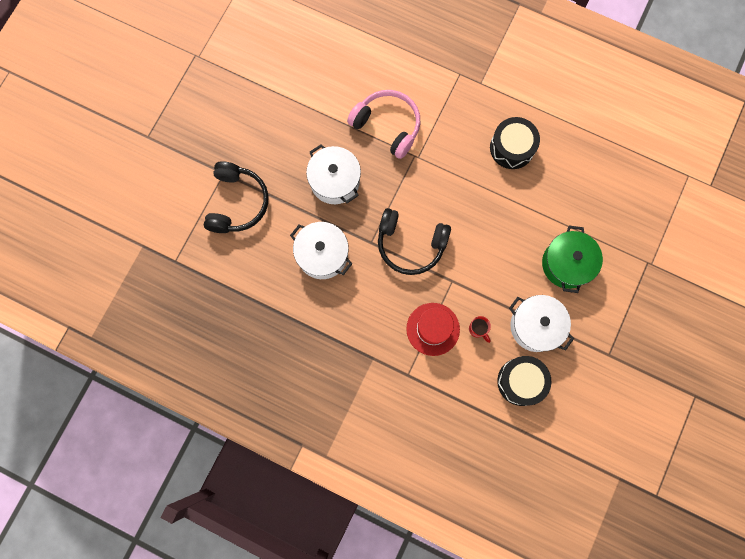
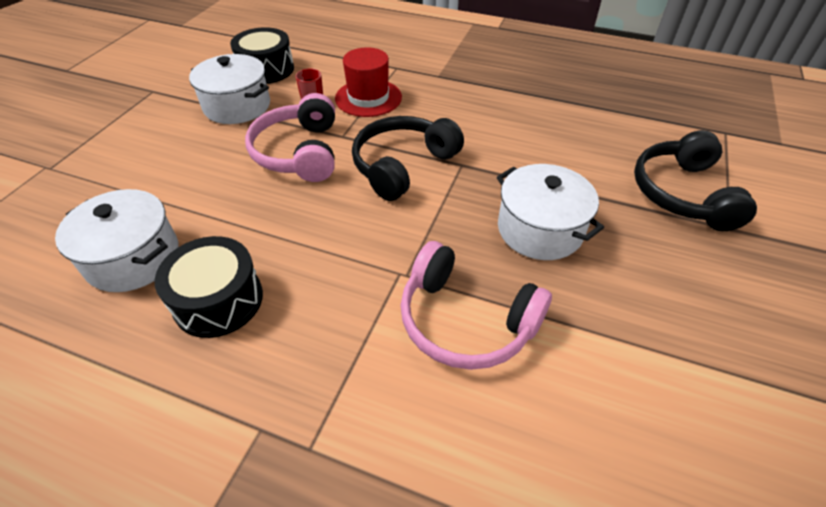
camera: 175 degrees right, 30 degrees down
(322, 255) = (528, 149): white pot -> white pot (133, 258)
(410, 244) = (403, 166): black headphones -> black headphones turned 60 degrees counterclockwise
(481, 264) = (299, 152): none -> pink headphones
(566, 264) = (174, 160): green pot -> none

